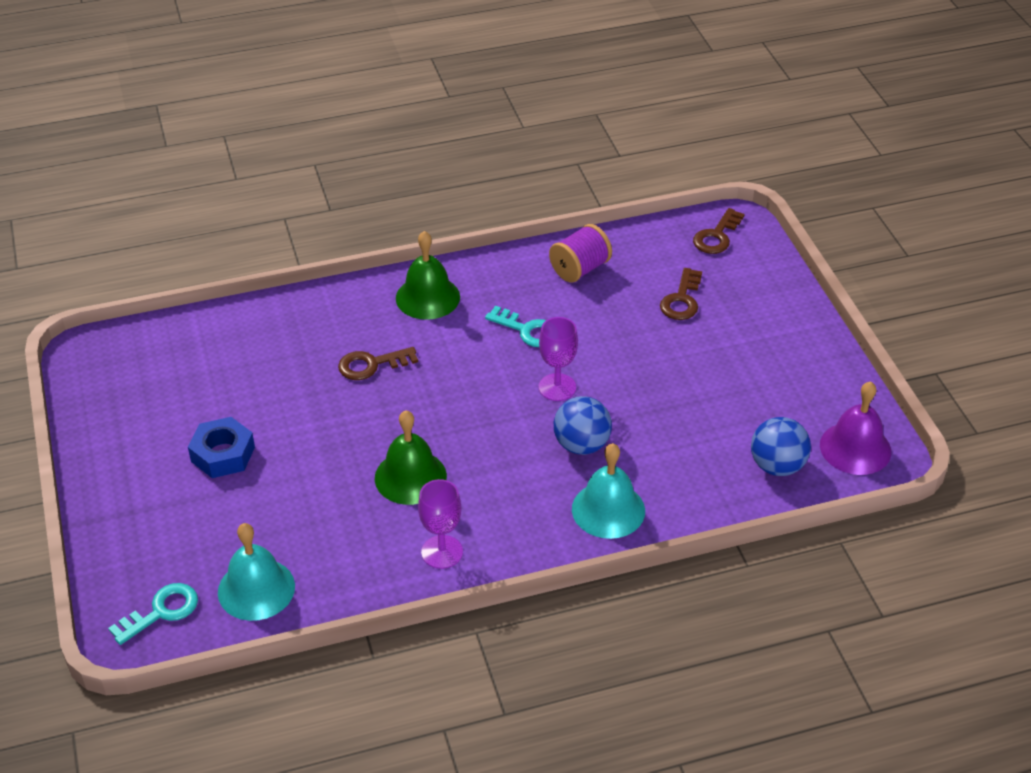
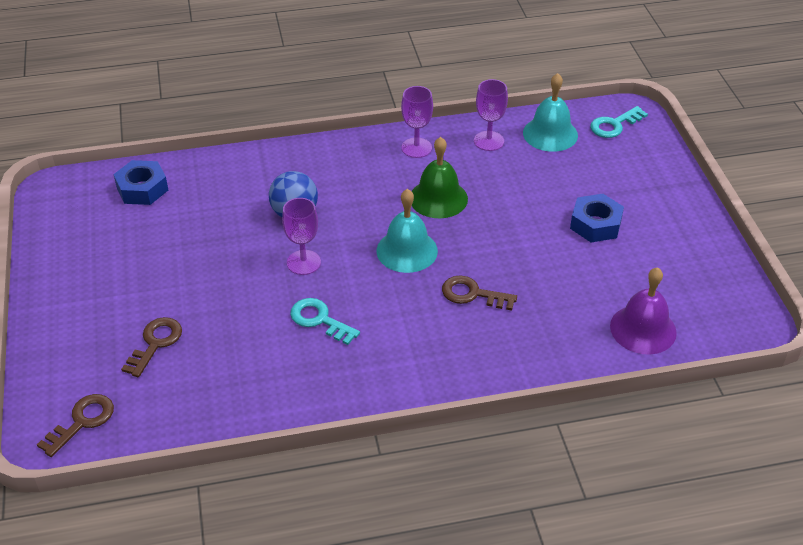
camera: 175 degrees left, 0 degrees up
(343, 570) = (488, 141): none -> purple goblet
(371, 365) = (472, 294): brown key -> brown key turned 150 degrees counterclockwise
(427, 297) = (416, 364): green bell -> none
(579, 269) = (249, 388): purple spool -> none
(608, 509) = (286, 167): turquoise bell -> turquoise bell (407, 250)
(777, 466) = (142, 189): blue ball -> blue nut
(855, 448) = (72, 198): purple bell -> purple bell (643, 329)

